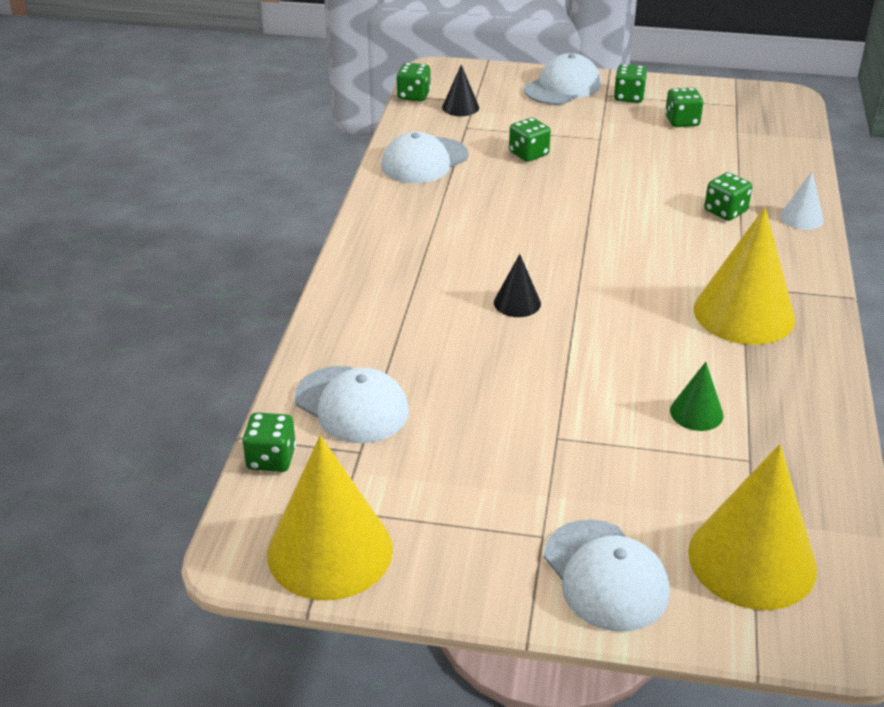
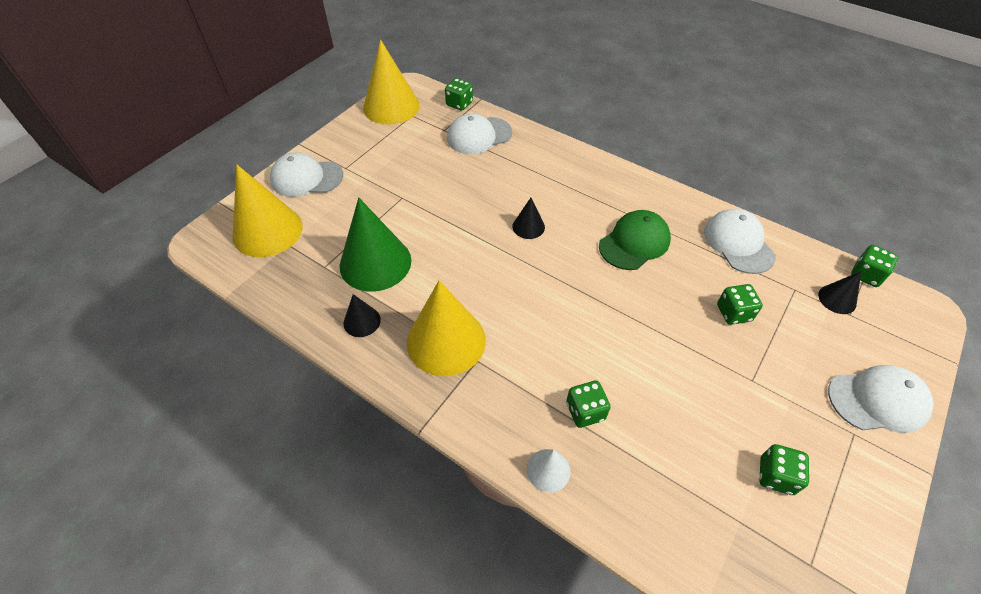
camera: 115 degrees right, 15 degrees up
(478, 222) = (634, 243): none -> green cap
(562, 87) = (877, 400): white cap -> white cap turned 75 degrees counterclockwise
(629, 97) = (845, 453): green dice -> none
(696, 413) = (375, 263): green cone -> green cone, size x2.09
(788, 386) = (362, 321): none -> black cone

